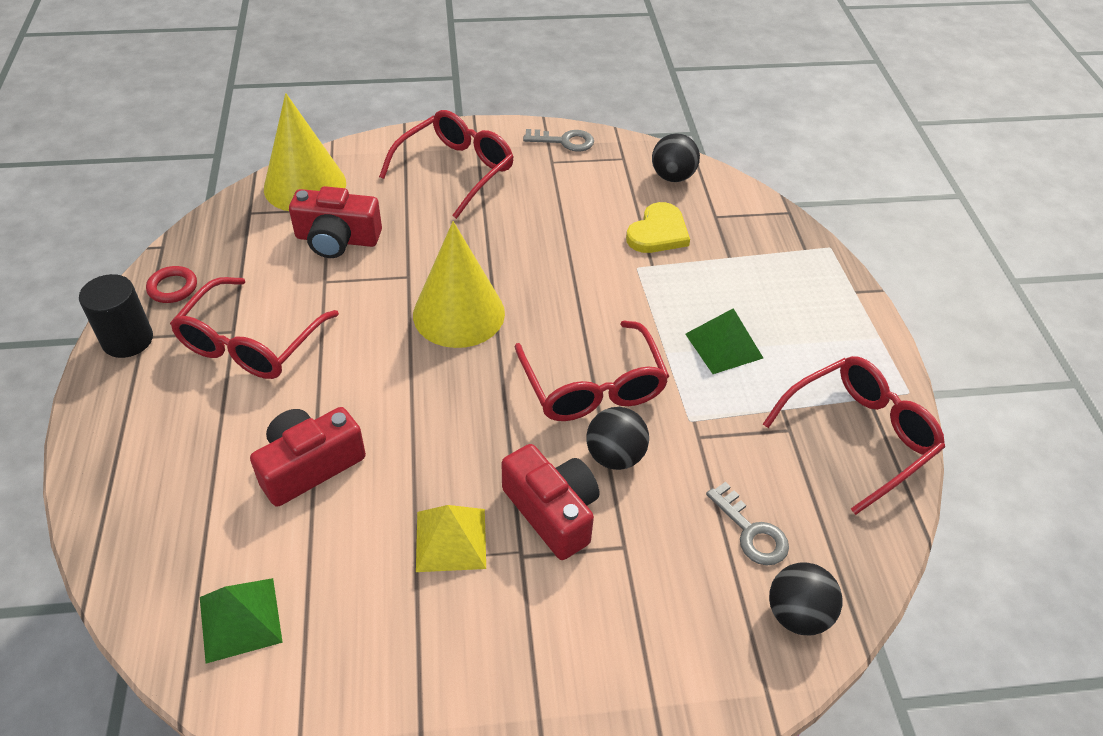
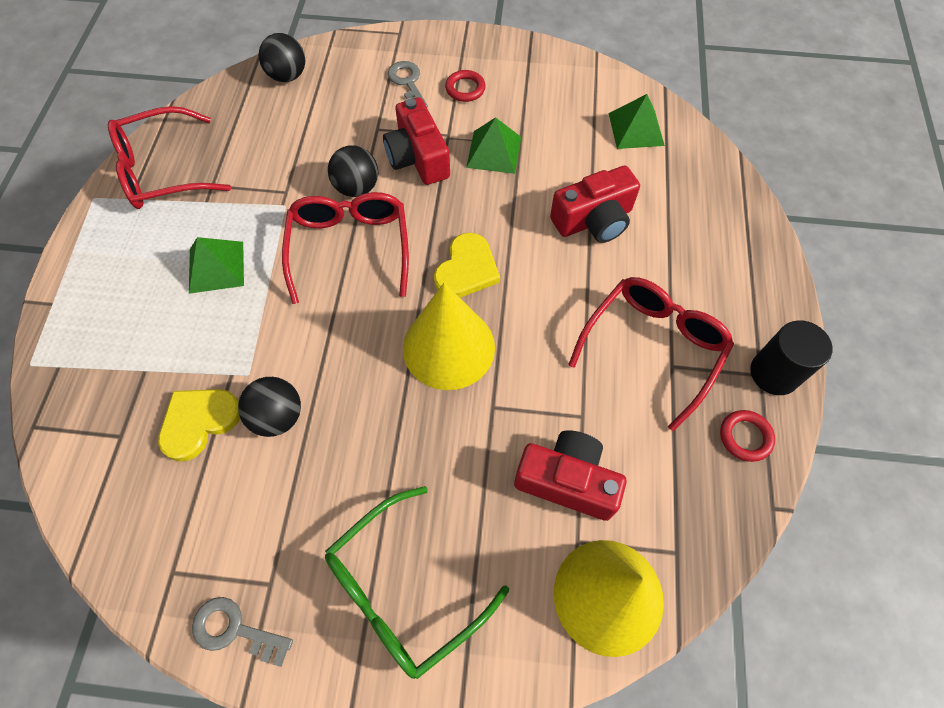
camera: 165 degrees left, 15 degrees up
(451, 539) = (494, 152): yellow pyramid -> green pyramid
(456, 170) = (403, 590): red glasses -> green glasses
(456, 385) = (466, 269): none -> yellow heart
(516, 645) = (465, 89): none -> red ring
(672, 177) = (128, 519): black ball -> black ball (278, 416)
(751, 532) = (287, 123): grey key -> grey key (407, 83)

